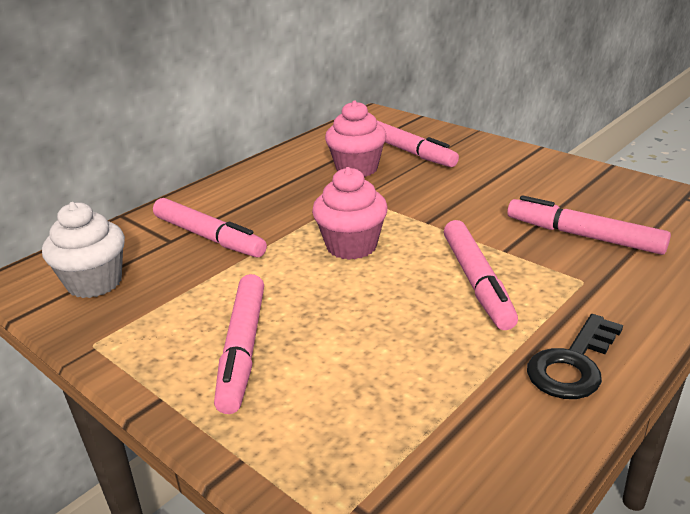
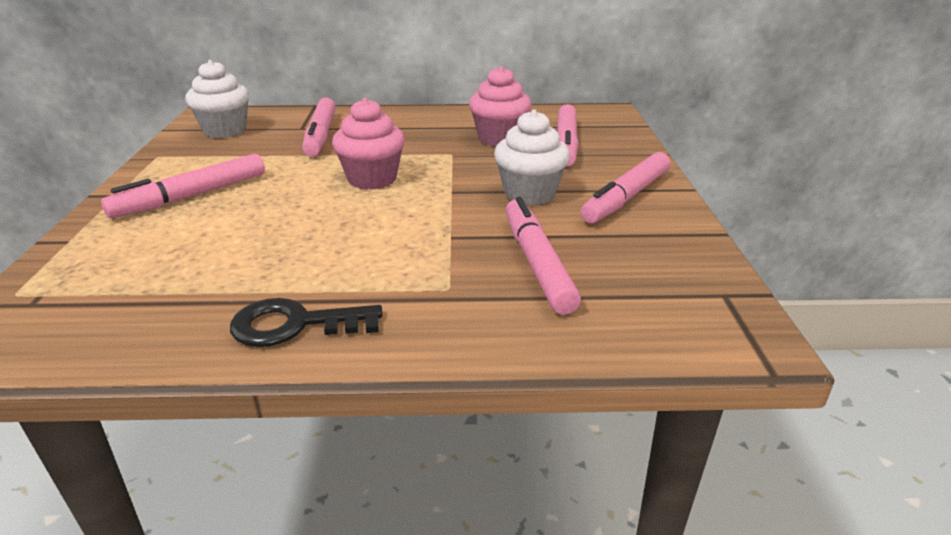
camera: 45 degrees right, 0 degrees up
(474, 197) = (529, 194): none -> white cupcake
(477, 282) = (381, 242): pink marker -> pink marker (626, 197)

